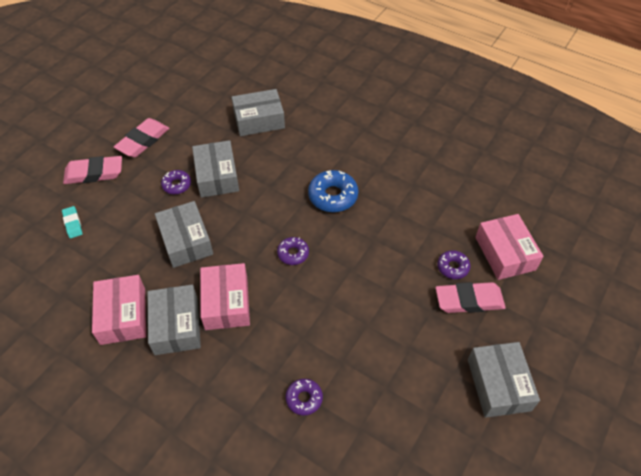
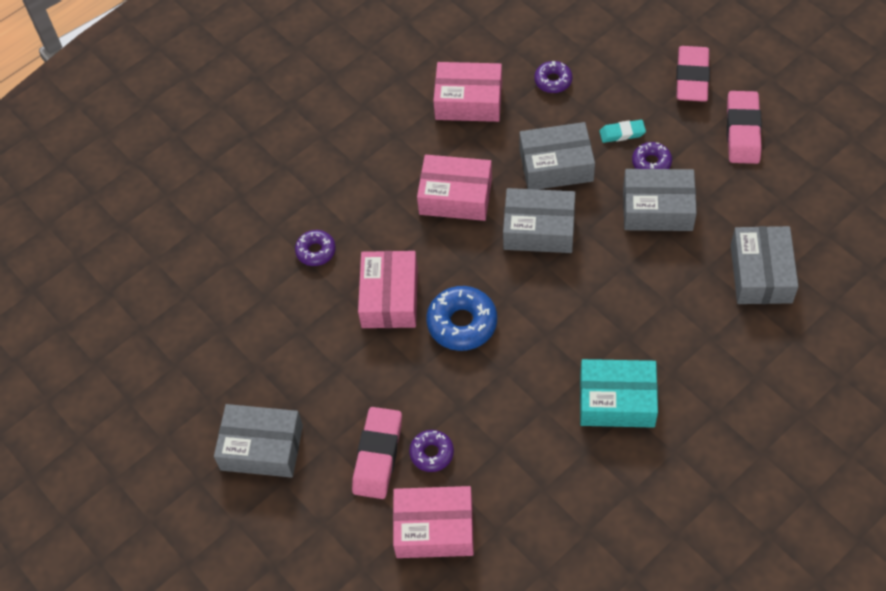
camera: 110 degrees right, 5 degrees up
(73, 224) = (612, 57): turquoise eraser -> turquoise eraser (622, 133)
(143, 141) = (742, 131): pink eraser -> pink eraser turned 45 degrees clockwise
(176, 325) = (441, 147): grey box -> grey box (539, 229)
(293, 253) = (505, 274): purple donut -> purple donut (553, 81)
(333, 196) = (589, 339): blue donut -> blue donut (462, 323)
(334, 327) = (390, 297): none -> pink box
(373, 175) = (617, 400): none -> turquoise box

